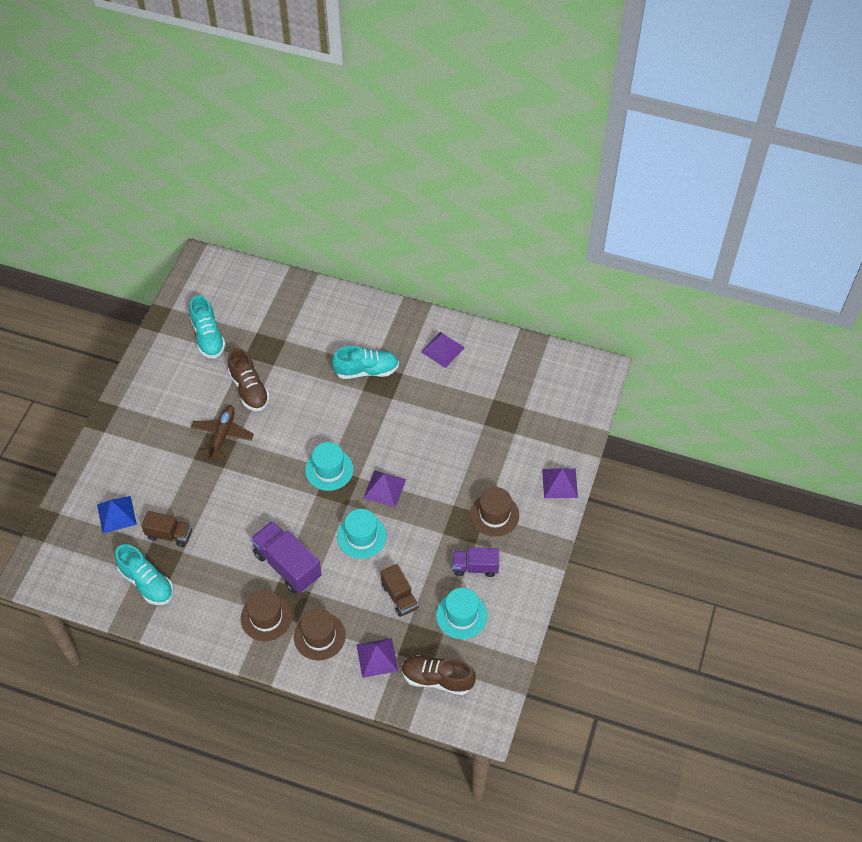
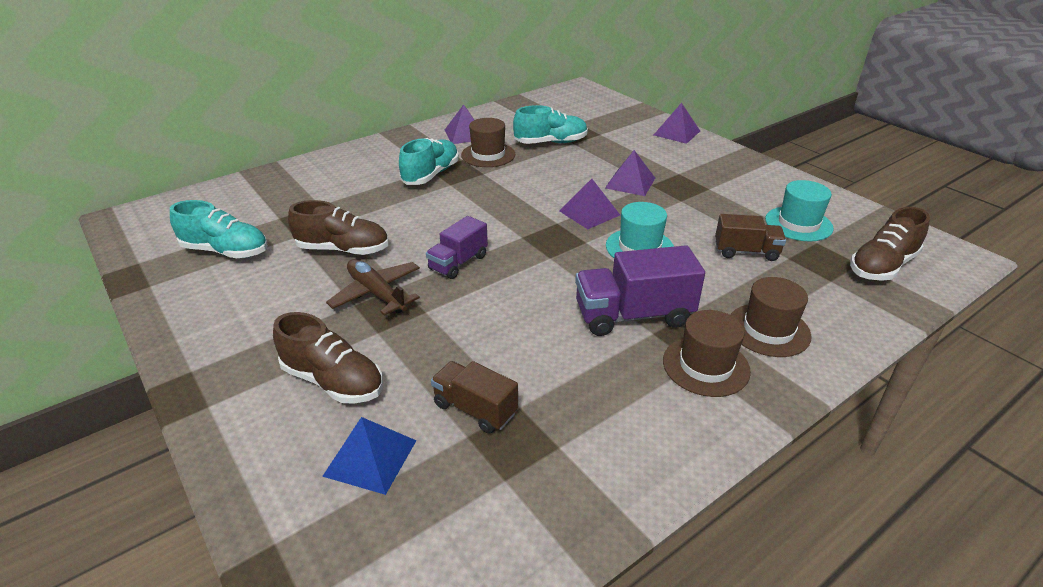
camera: 55 degrees left, 20 degrees down
(147, 582) = (539, 476): turquoise shoe -> turquoise shoe (550, 143)
(149, 466) = (333, 381): none -> brown shoe
(169, 535) = (475, 409): brown truck -> brown truck turned 105 degrees counterclockwise
(329, 469) = (525, 237): turquoise hat -> none
(377, 657) = (828, 297): purple pyramid -> purple pyramid (630, 183)
(475, 567) = (740, 197): purple truck -> purple truck (458, 262)
(494, 515) = (683, 169): brown hat -> brown hat (488, 155)

